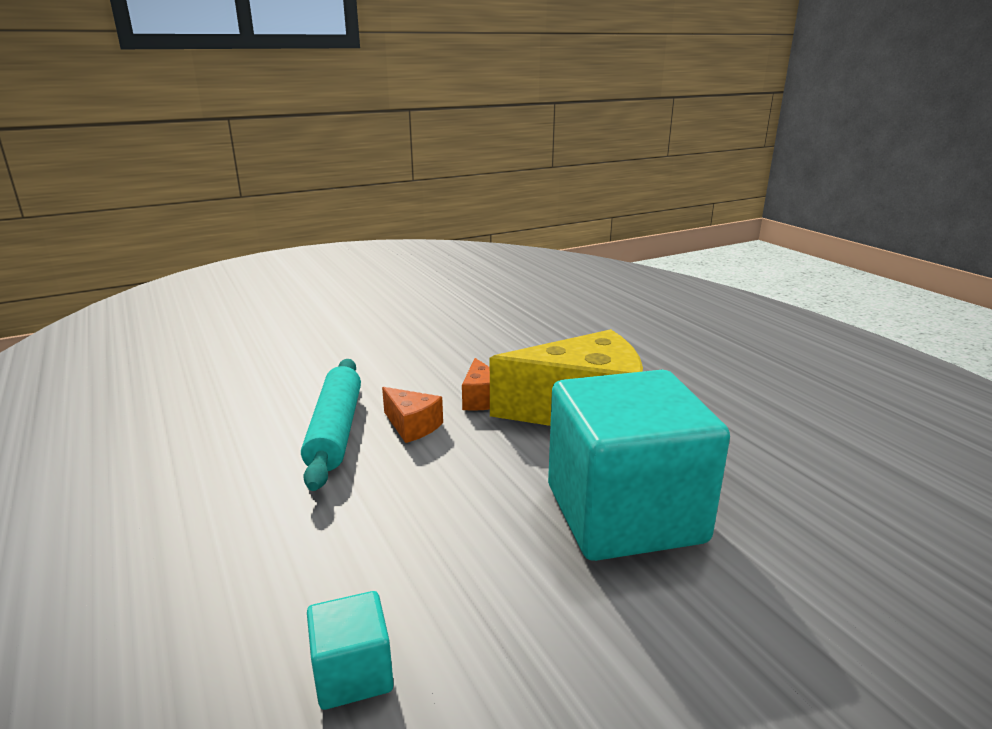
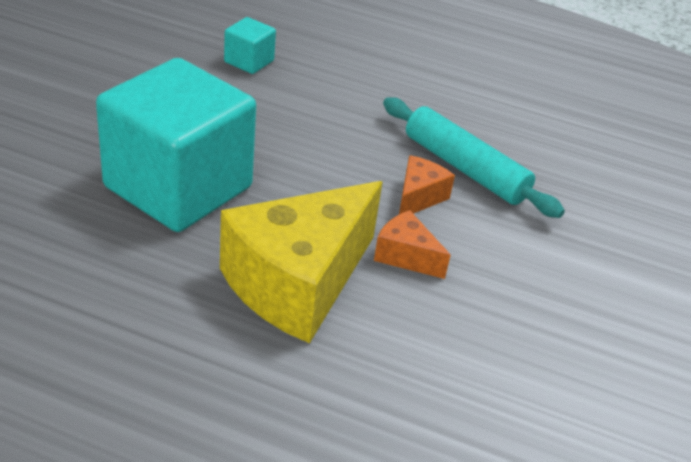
camera: 135 degrees right, 15 degrees up
(412, 426) = (418, 197): orange cheese -> orange cheese turned 120 degrees clockwise

